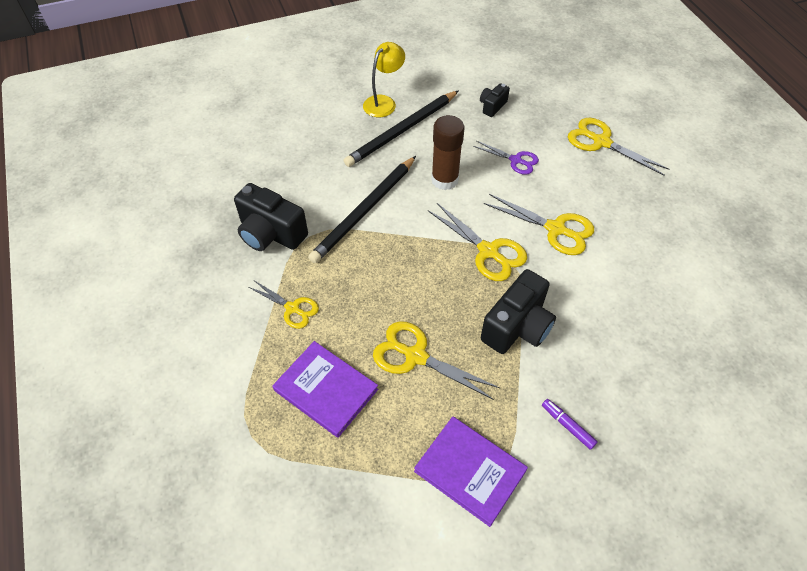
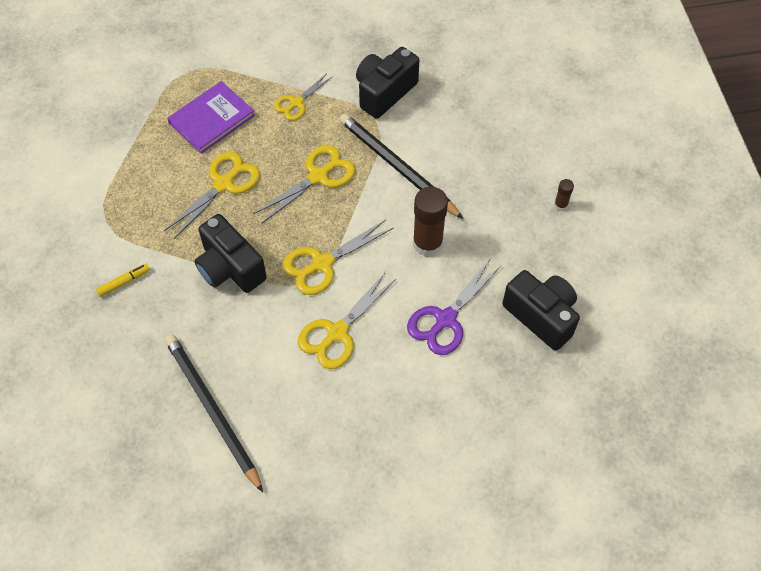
camera: 100 degrees right, 5 degrees up
(384, 102) = (560, 205): yellow lamp -> brown glue stick
(402, 131) = (510, 216): black pencil -> black pencil (212, 410)
(470, 471) = (112, 204): purple book -> none
(492, 106) = (541, 316): black camera -> black camera, size x1.92
(515, 160) = (445, 319): purple scissors -> purple scissors, size x1.55
(567, 426) = (124, 282): purple marker -> yellow marker
(601, 142) = (461, 422): yellow scissors -> yellow scissors (318, 176)

